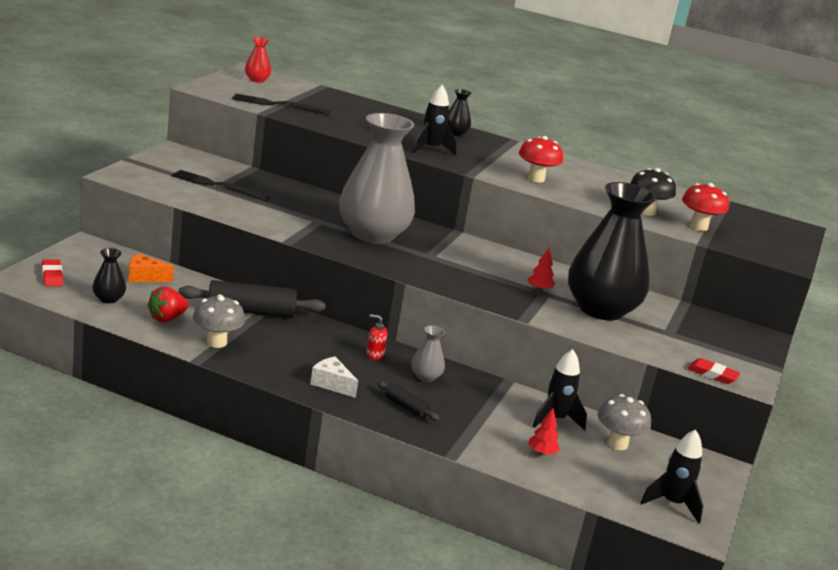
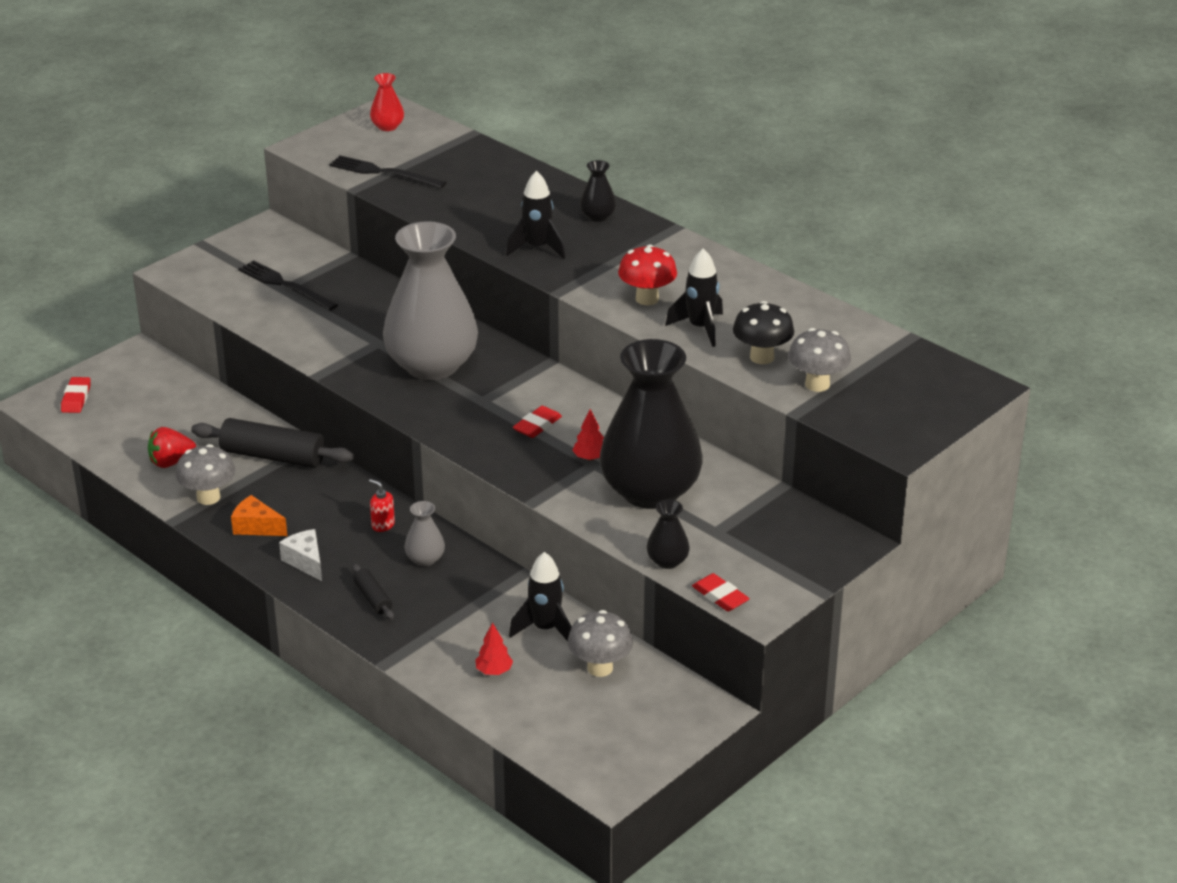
camera: 25 degrees right, 10 degrees up
(108, 299) = (121, 432): black vase -> black vase (667, 561)
(145, 277) = (178, 403): orange cheese -> orange cheese (256, 527)
(483, 270) = (537, 425): none -> red eraser
(672, 504) = (605, 751): black rocket -> black rocket (700, 328)
(698, 227) = (817, 384): red mushroom -> grey mushroom

